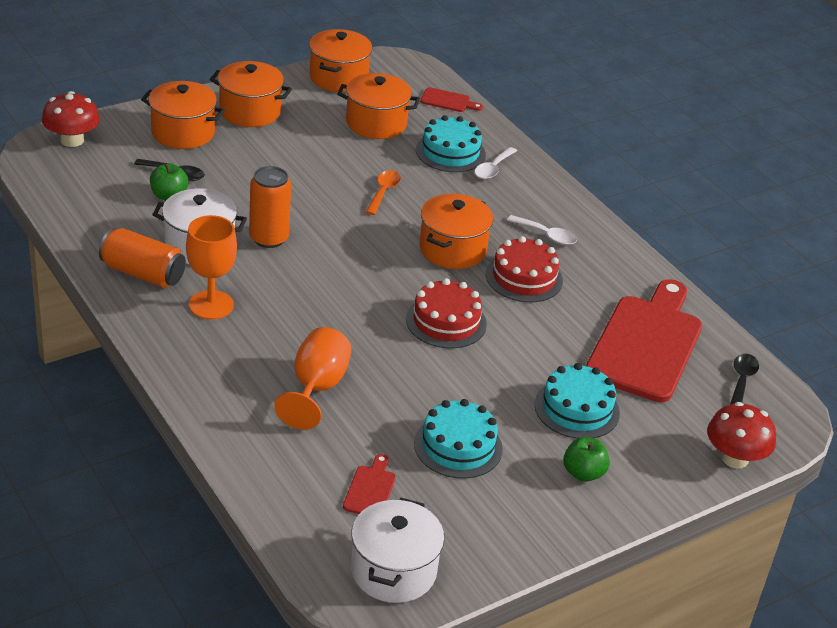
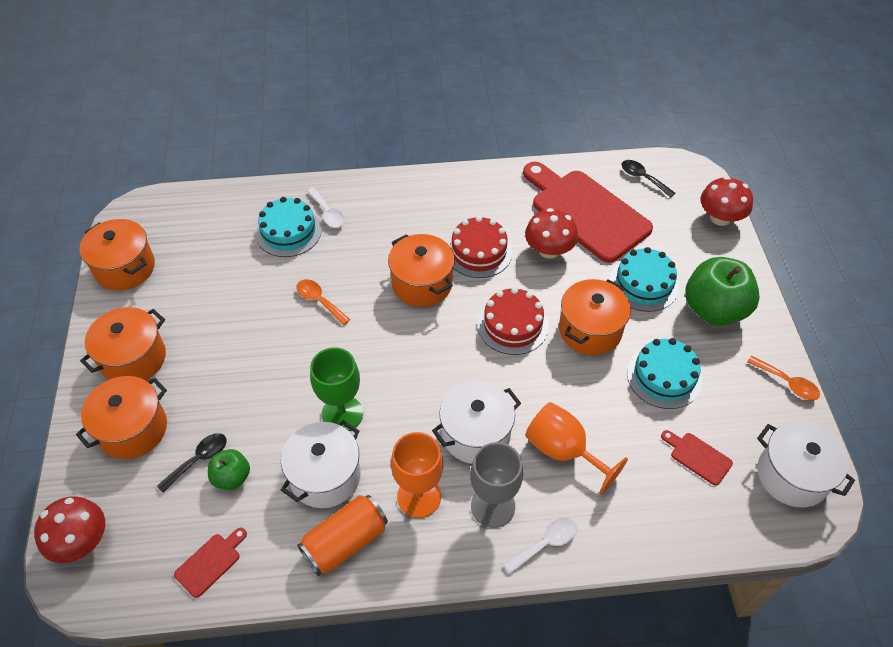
camera: 60 degrees left, 15 degrees up
(227, 353) = (493, 506): none -> grey goblet
(269, 238) = (342, 414): orange can -> green goblet
(299, 325) = (476, 434): none -> white pot
(376, 123) = (215, 267): orange pot -> orange pot (590, 330)
(448, 101) = (213, 204): red cutting board -> red cutting board (210, 562)
(520, 551) = (787, 383): none -> orange spoon
(546, 235) = (432, 215): white spoon -> white spoon (546, 543)
(567, 327) = (549, 250): none -> red mushroom
(583, 473) = (714, 309): green apple -> green apple, size x1.94

